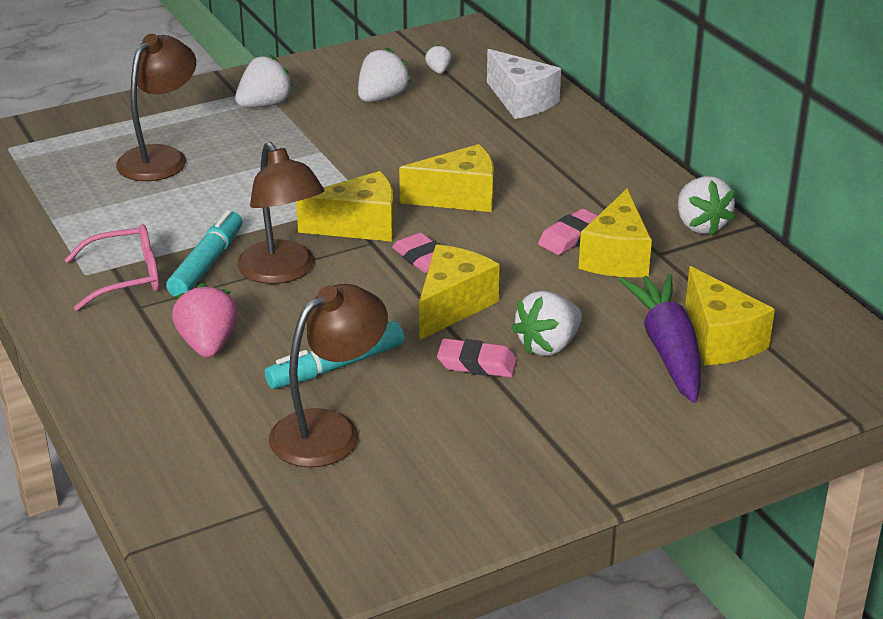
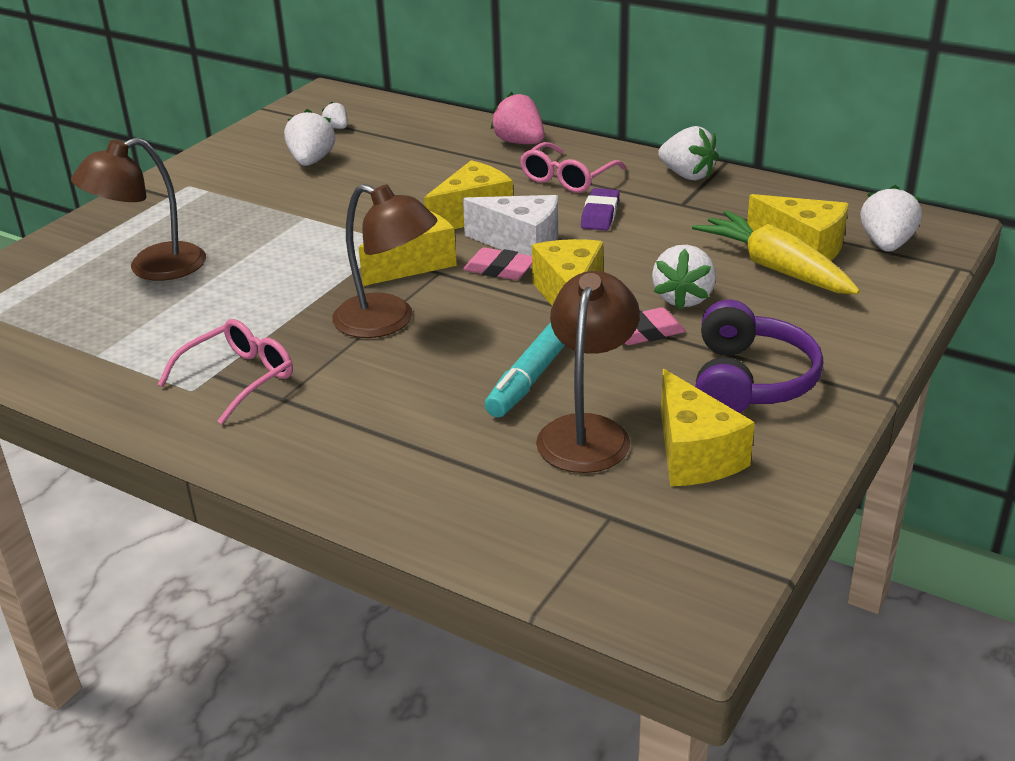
camera: 30 degrees left, 0 degrees up
(160, 157) = (152, 268): brown lamp -> brown lamp turned 120 degrees counterclockwise
(207, 264) = (307, 339): turquoise marker -> none
(208, 345) = (390, 405): pink strawberry -> pink strawberry (519, 142)
(264, 105) = (206, 196): white strawberry -> white strawberry (886, 244)
(513, 443) = (749, 381): none -> purple headphones
(521, 101) = (436, 130): white cheese -> white cheese (521, 244)
(570, 237) = (600, 214): pink eraser -> purple eraser
(583, 190) = (567, 178): none -> pink glasses
(616, 257) = (654, 217): yellow cheese -> yellow cheese (694, 455)
(668, 349) = (775, 268): purple carrot -> yellow carrot

